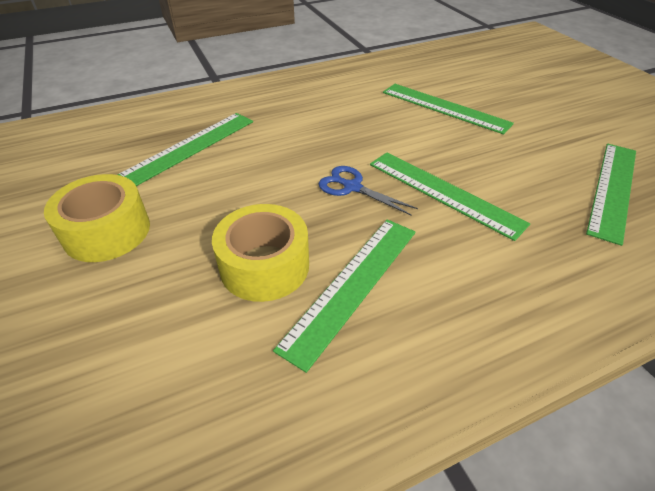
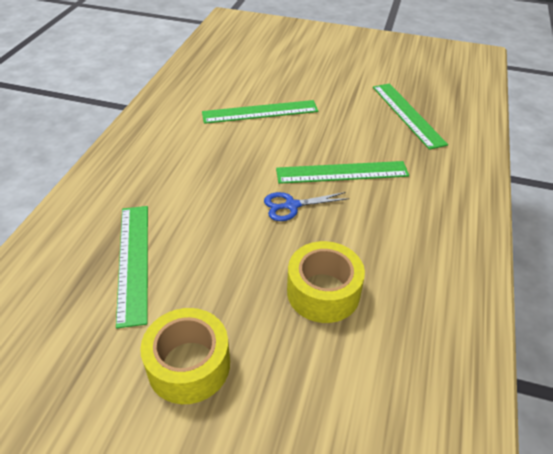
camera: 50 degrees left, 0 degrees up
(352, 285) = (379, 262): green ruler -> none

